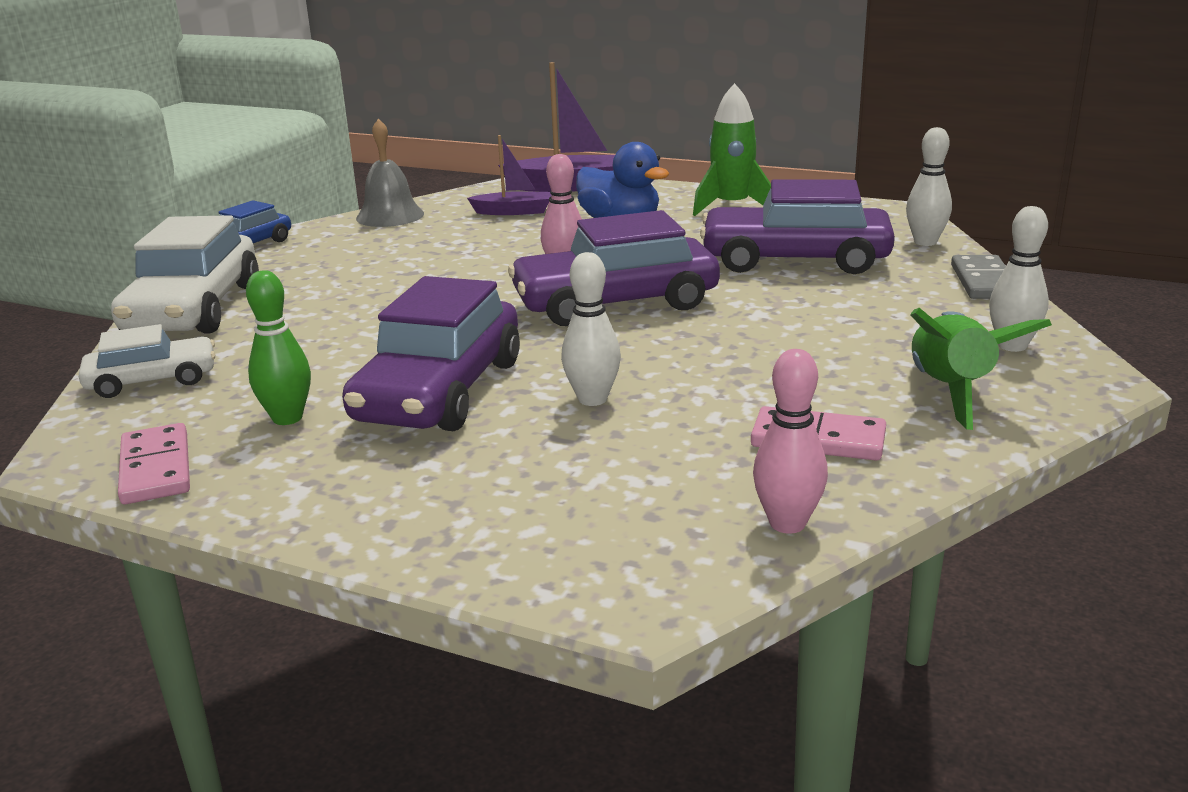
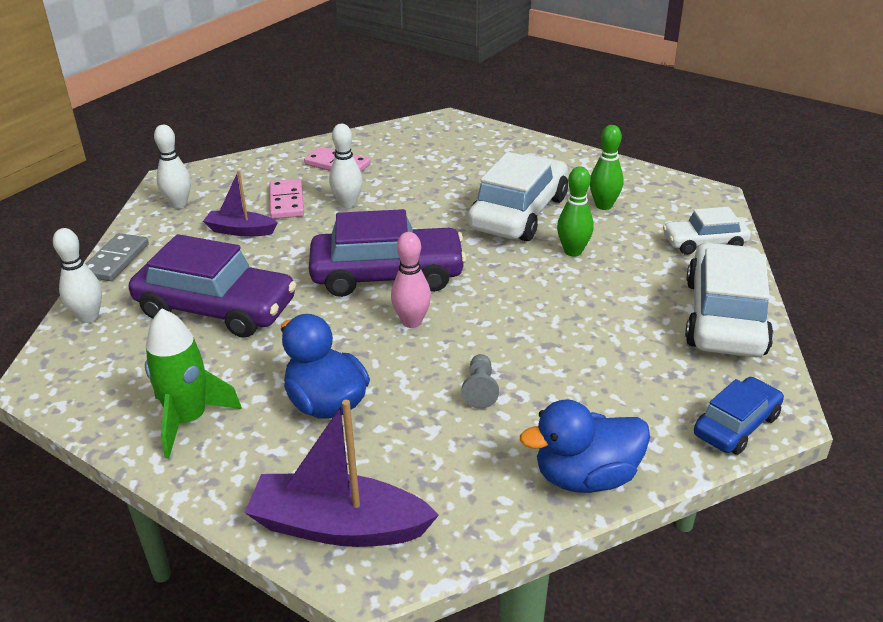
camera: 170 degrees left, 10 degrees up
(155, 469) = (660, 185): pink domino -> pink domino (287, 202)
(361, 351) = (573, 251): none -> green bowling pin
(390, 216) = (586, 477): grey bell -> blue duck
(440, 391) = (519, 213): purple car -> white car
(480, 242) = (480, 389): none -> grey pawn
(514, 211) = (433, 458): purple boat -> purple boat (240, 231)
(592, 399) = (434, 198): white bowling pin -> white bowling pin (347, 204)
(787, 523) = (379, 135): pink bowling pin -> none
(951, 392) = (249, 181): green rocket -> none

